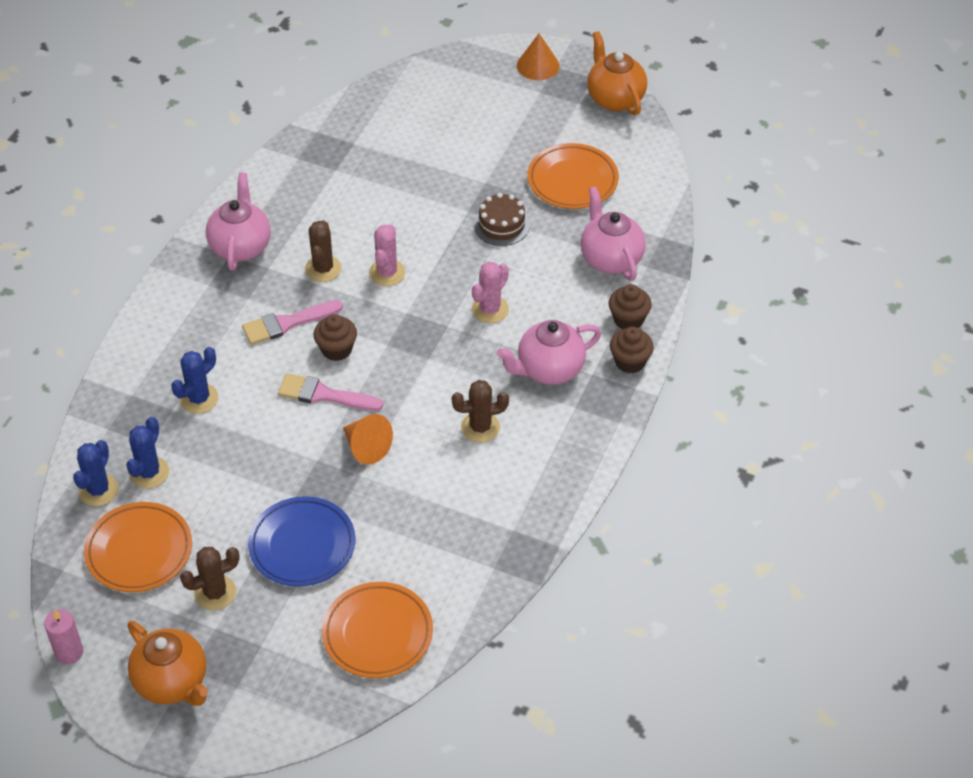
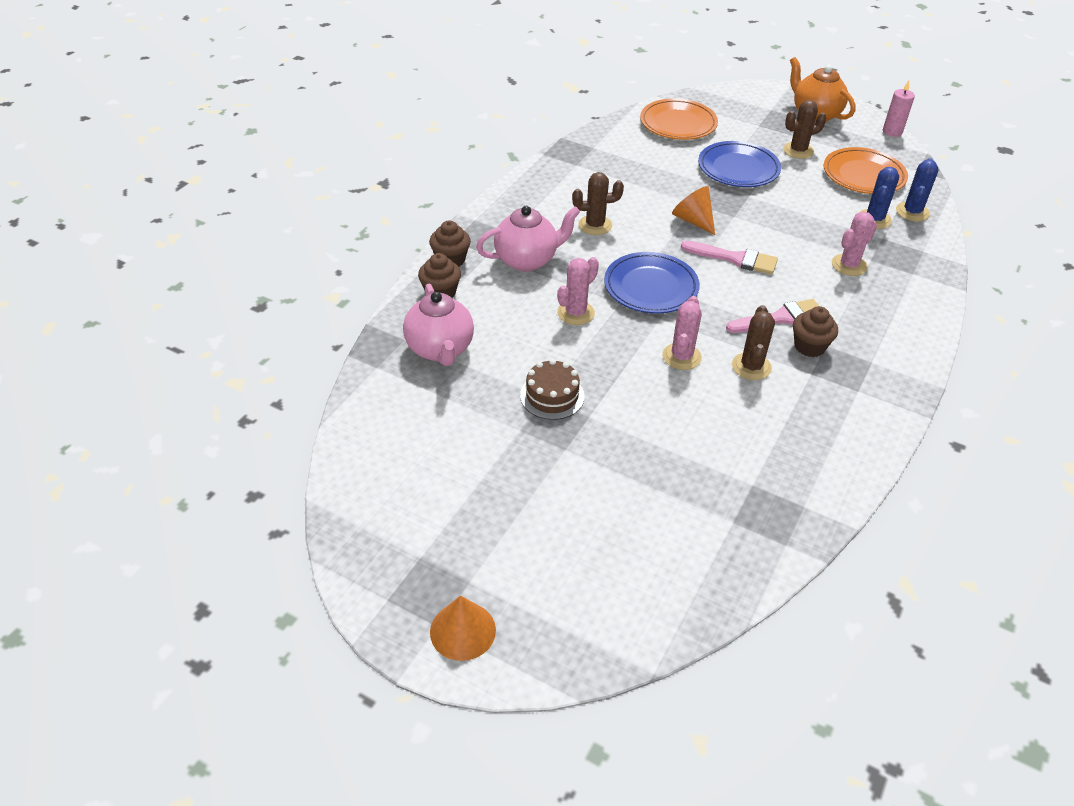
camera: 175 degrees left, 5 degrees down
(199, 398) = (849, 265): blue cactus -> pink cactus
(241, 246) = (848, 399): pink teapot -> none
(336, 349) = (727, 292): brown cupcake -> brown cupcake (809, 346)
(416, 347) = (651, 287): none -> blue plate
(572, 180) = (458, 441): orange plate -> none
(614, 98) = (367, 558): orange teapot -> none

